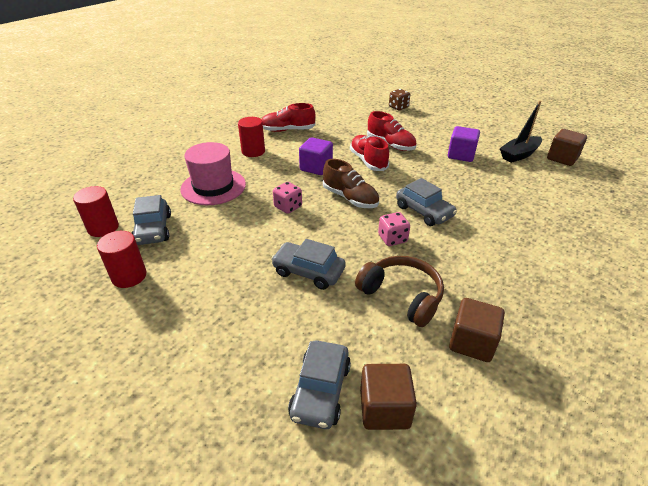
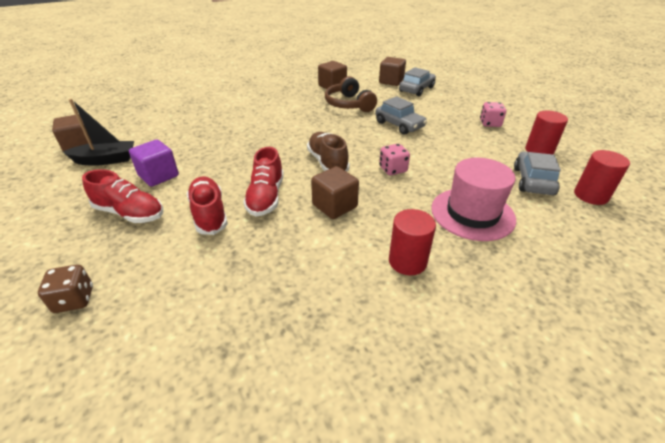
camera: 155 degrees left, 0 degrees up
(287, 130) = (328, 299): red shoe -> red shoe (130, 213)
(316, 167) = (334, 206): purple cube -> brown cube
(392, 239) = (323, 128): pink dice -> pink dice (490, 123)
(424, 211) = (277, 137): grey car -> none

